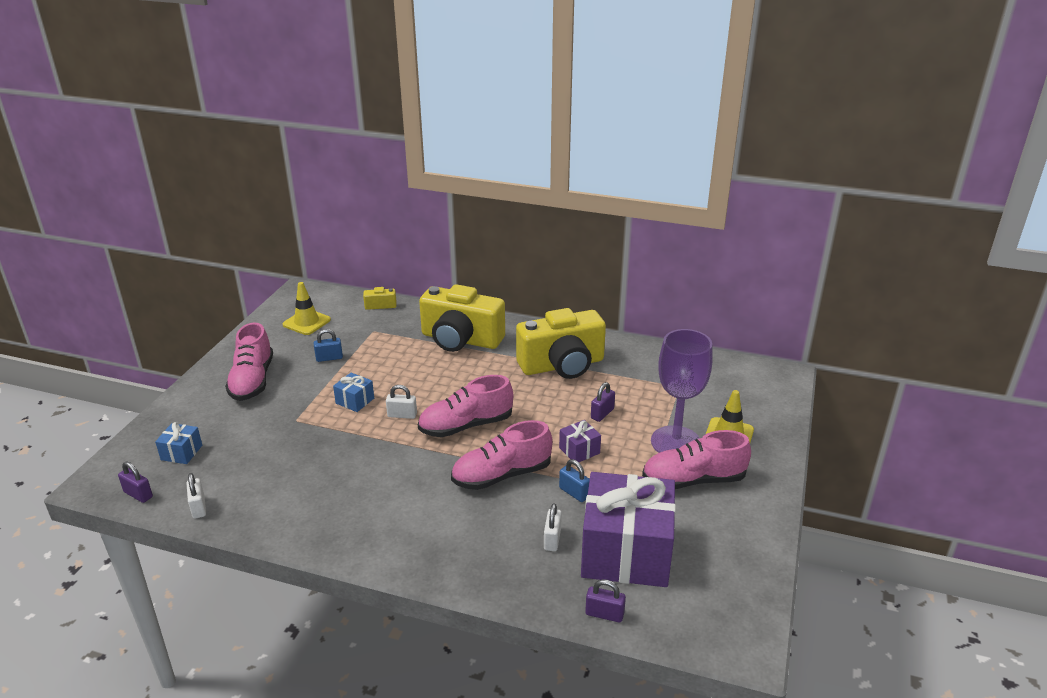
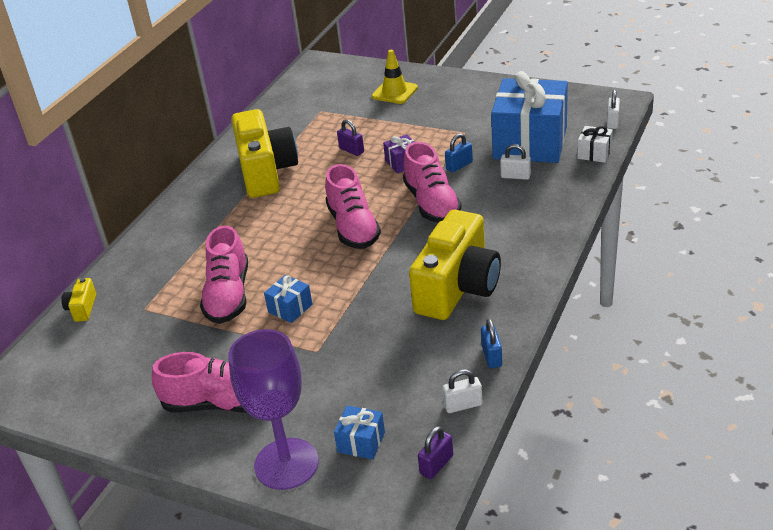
camera: 80 degrees left, 5 degrees up
(306, 322) = (95, 372): yellow traffic cone -> none
(329, 358) = (192, 340): blue padlock -> blue padlock (492, 356)
(402, 415) = (325, 271): white padlock -> white padlock (612, 122)
(461, 339) = (192, 238): yellow camera -> yellow camera (457, 288)
(604, 614) = (594, 153): purple padlock -> white gift
(626, 552) = (530, 143): purple gift -> blue gift
(675, 442) = (399, 116): purple goblet -> purple goblet (286, 464)
(693, 480) = (448, 110): pink shoe -> pink shoe (228, 295)

